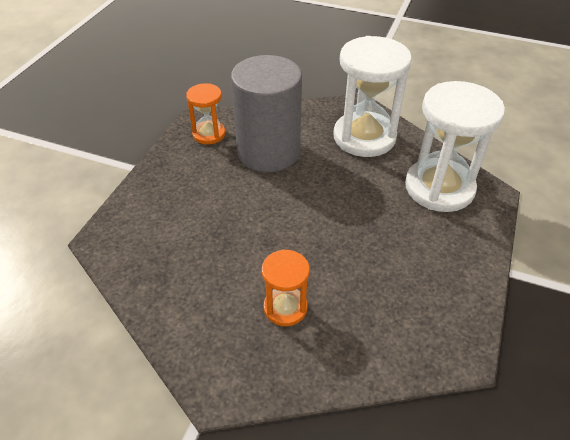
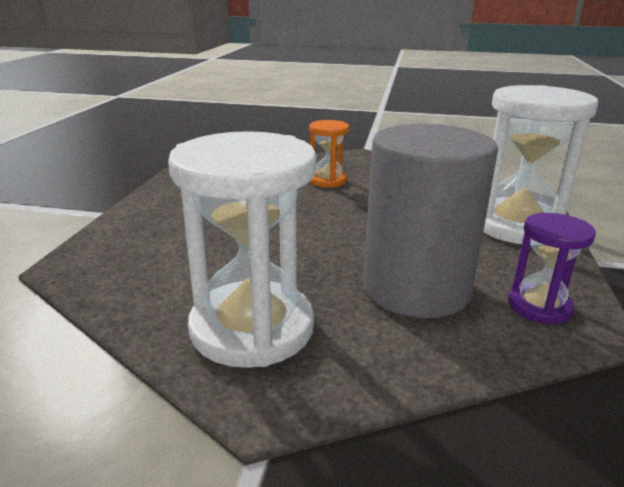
camera: 170 degrees right, 20 degrees down
(209, 134) = (539, 306): orange hourglass -> purple hourglass
(439, 188) = (143, 266): white hourglass -> white hourglass (517, 226)

